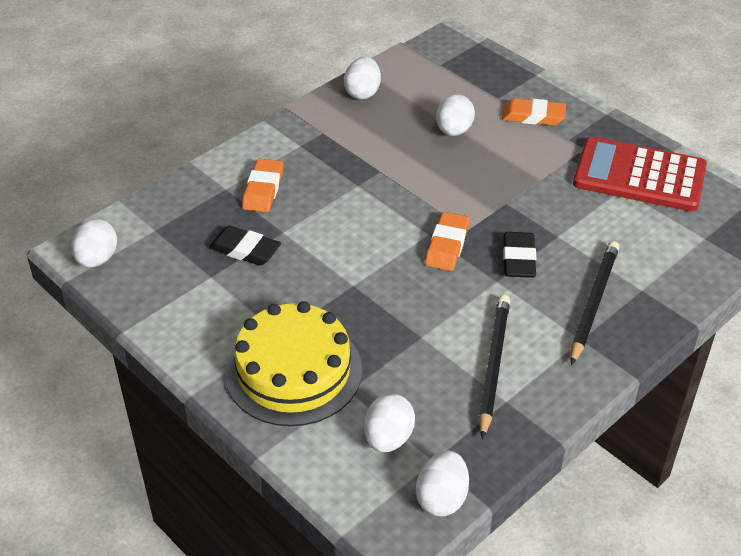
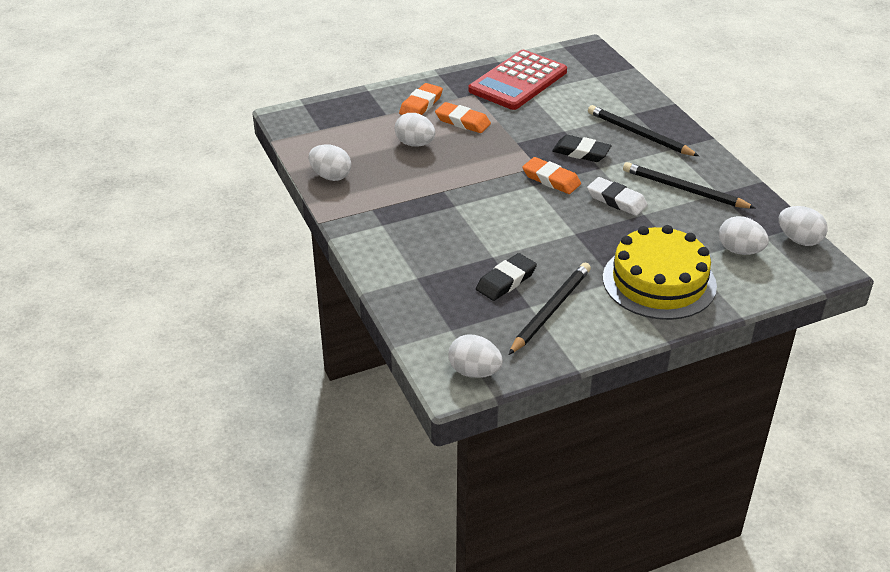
camera: 70 degrees left, 5 degrees down
(209, 293) = (550, 310): none -> black pencil
(263, 189) = (431, 256): orange eraser -> orange eraser (462, 121)
(436, 307) = (616, 200): none -> white eraser

